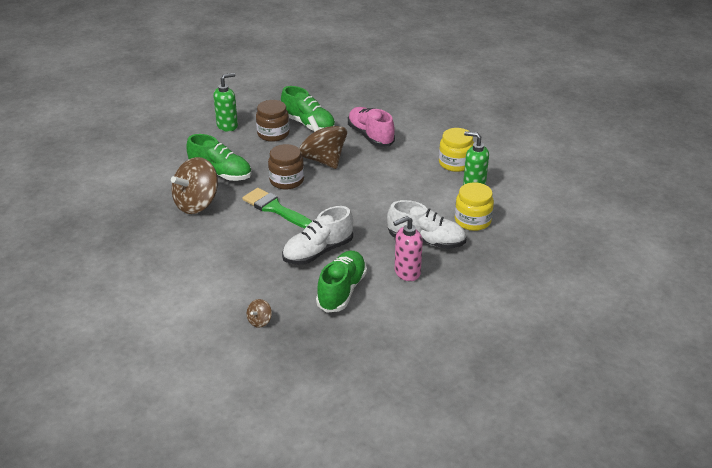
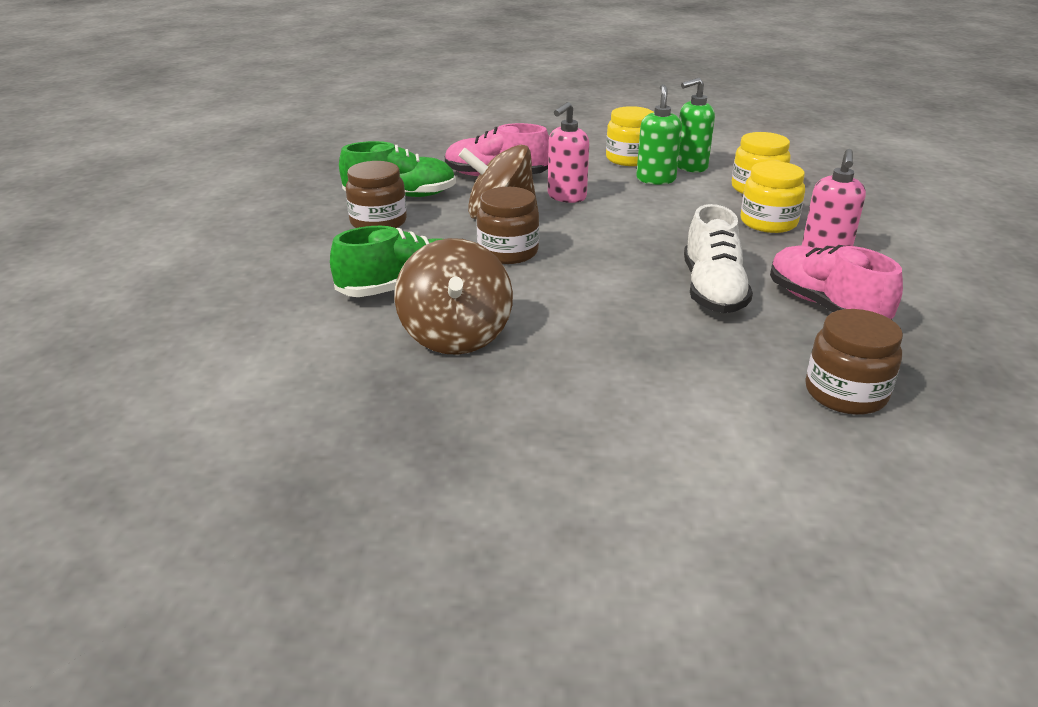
camera: 50 degrees left, 5 degrees down
(227, 126) = (294, 242): green soap dispenser -> green soap dispenser (656, 179)
(259, 321) = (845, 393): brown spinning top -> brown jar
(274, 208) = (563, 282): green brush -> none
(342, 290) = (824, 306): green shoe -> pink shoe
(372, 167) = (566, 197): none -> pink soap dispenser
(426, 241) = (768, 222): white shoe -> yellow jar

